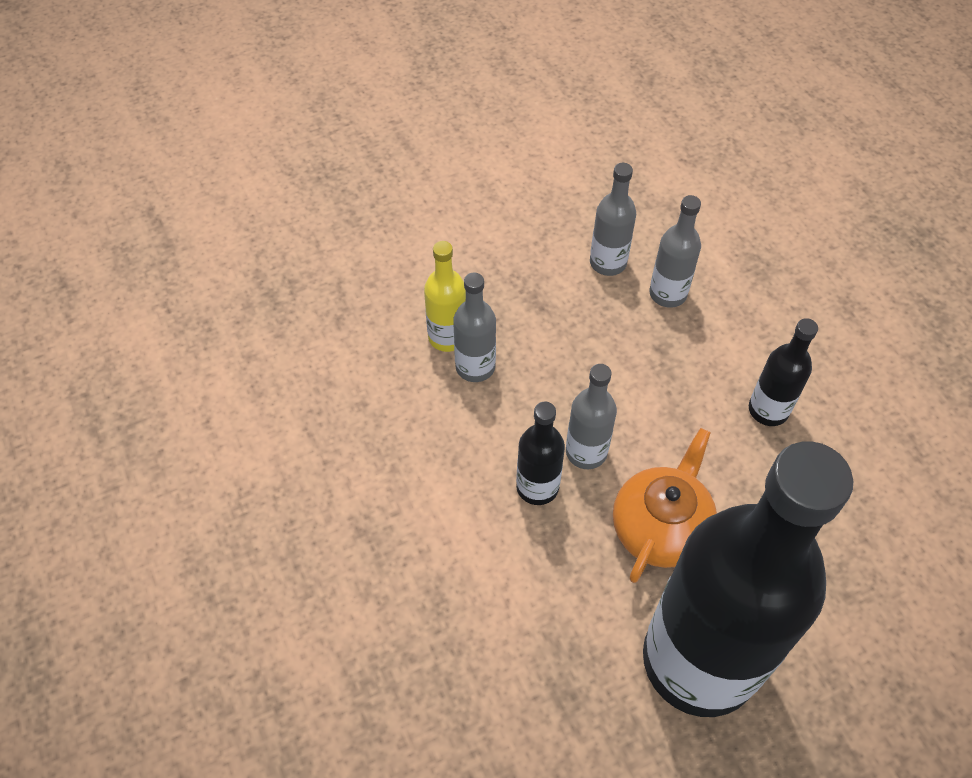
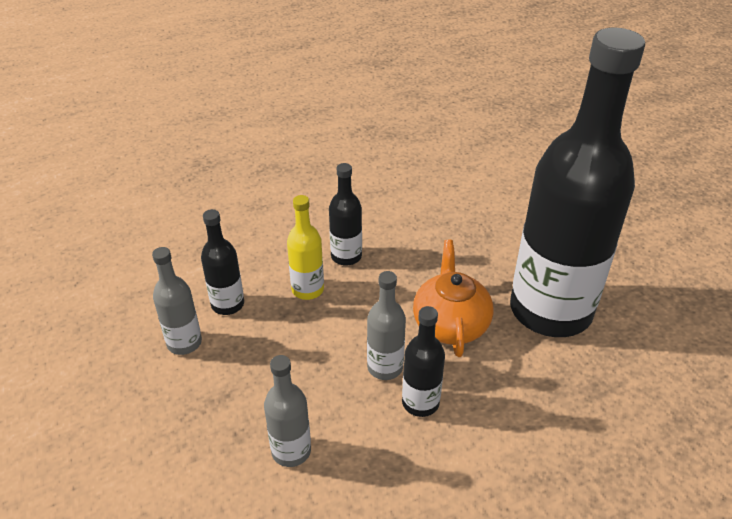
camera: 90 degrees left, 15 degrees down
(447, 337) = (252, 476): yellow bottle -> yellow bottle (307, 289)
(660, 528) = (450, 324): orange teapot -> orange teapot turned 60 degrees clockwise
(668, 294) = (228, 304): grey bottle -> black bottle

